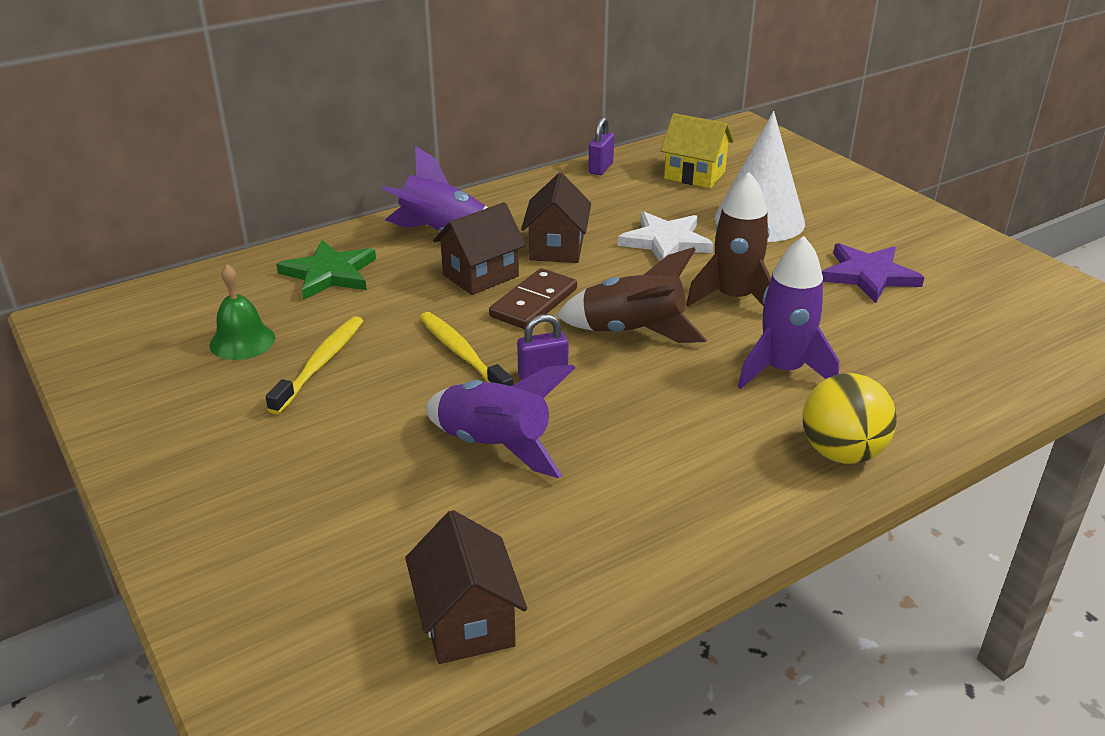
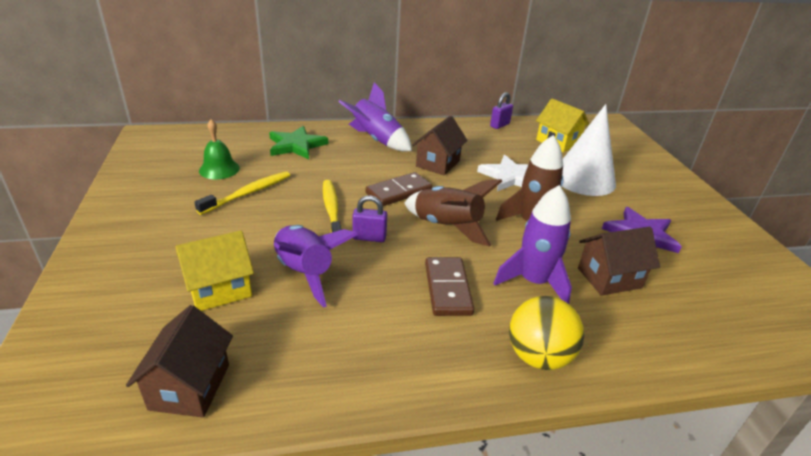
camera: 20 degrees right, 0 degrees up
(399, 502) = (220, 289): none -> yellow house
(480, 275) = (379, 168): brown house -> brown house (609, 278)
(689, 409) = (448, 288): none -> brown domino

